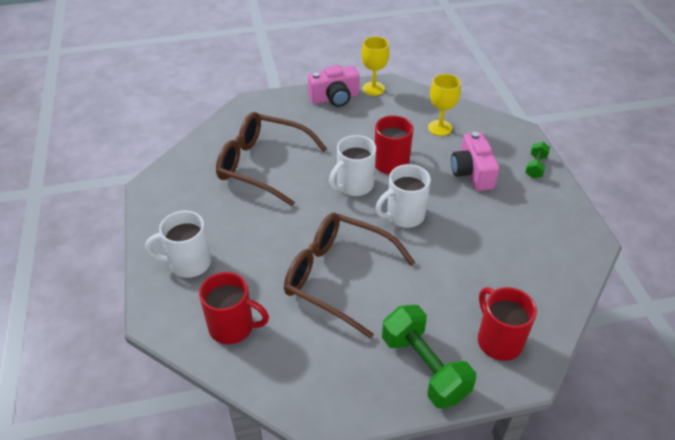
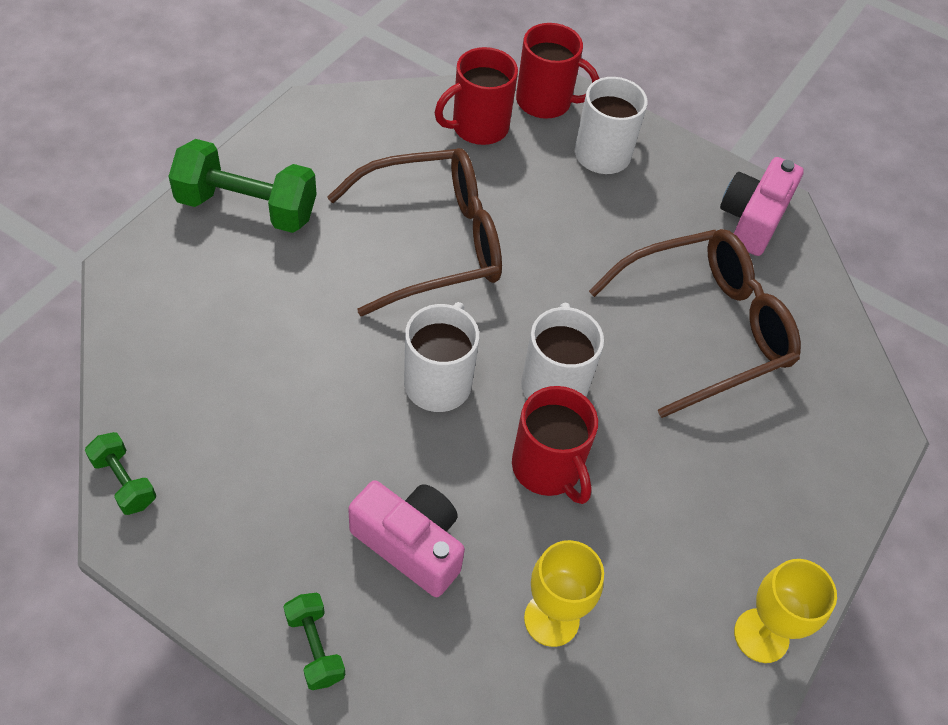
camera: 130 degrees right, 10 degrees up
(335, 98) = (787, 550): pink camera -> pink camera (752, 219)
(498, 340) = (183, 287): red mug -> red mug (545, 102)
(585, 262) = (124, 482): none -> green dumbbell

